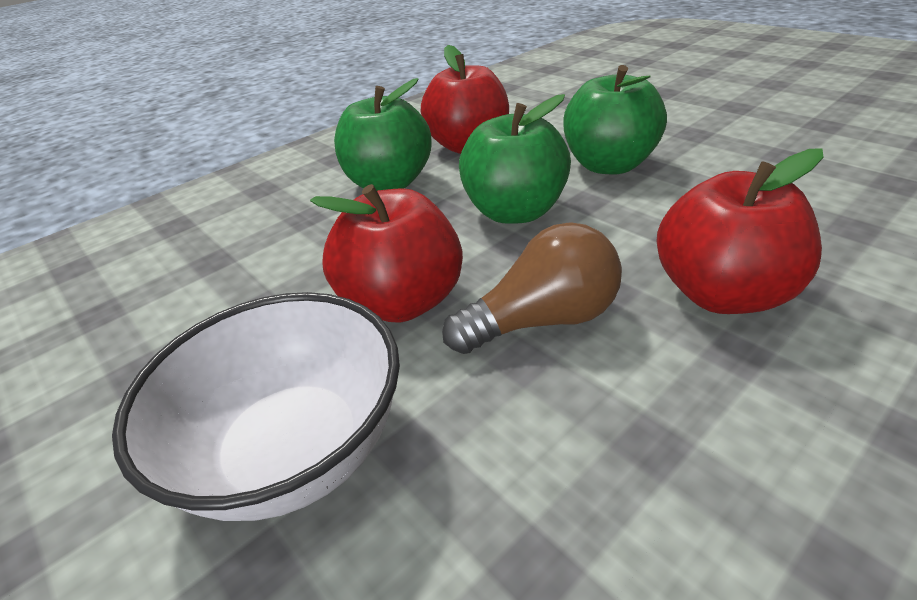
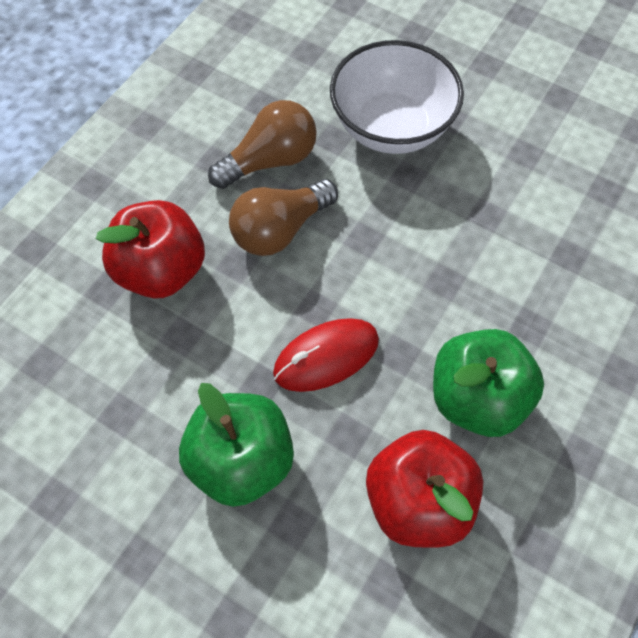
camera: 160 degrees right, 25 degrees up
(403, 302) = (382, 232): red apple -> none
(515, 212) = (326, 356): green apple -> red mouse
(540, 425) = (270, 160): none -> brown light bulb

